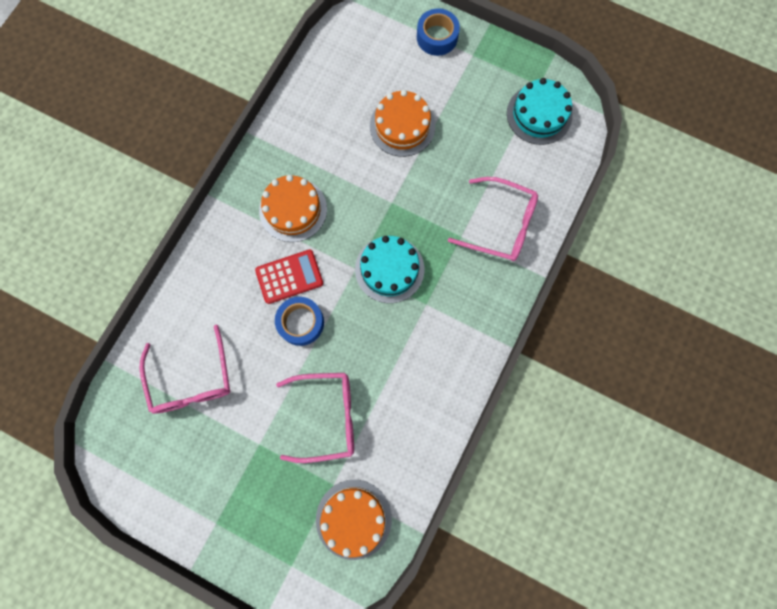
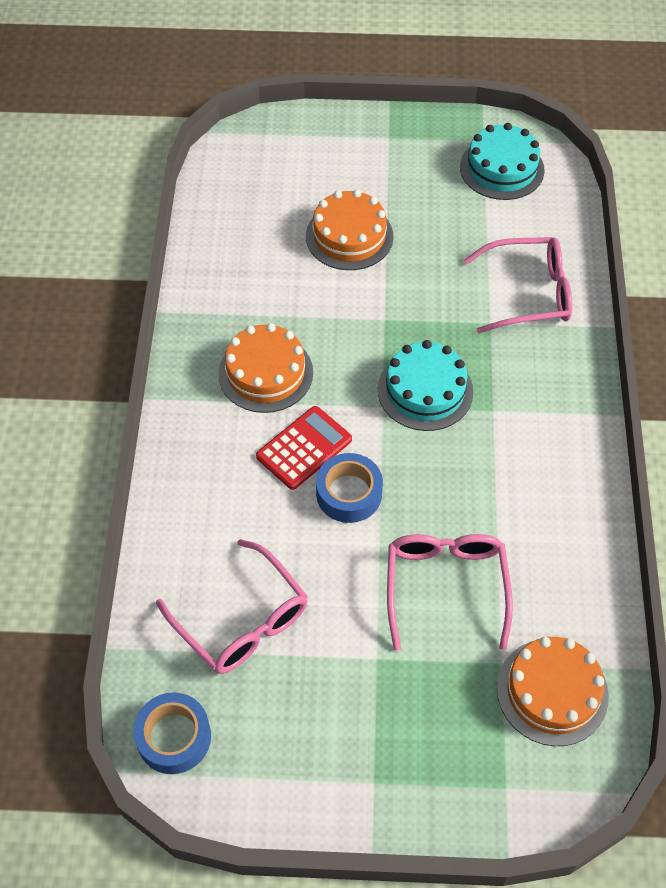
camera: 25 degrees left, 20 degrees down
(327, 416) = (446, 586): pink glasses -> pink glasses turned 60 degrees counterclockwise
(437, 37) = (336, 134): blue tape -> blue tape (174, 737)

